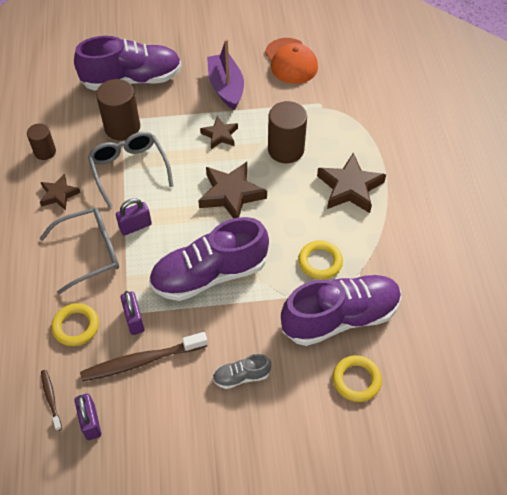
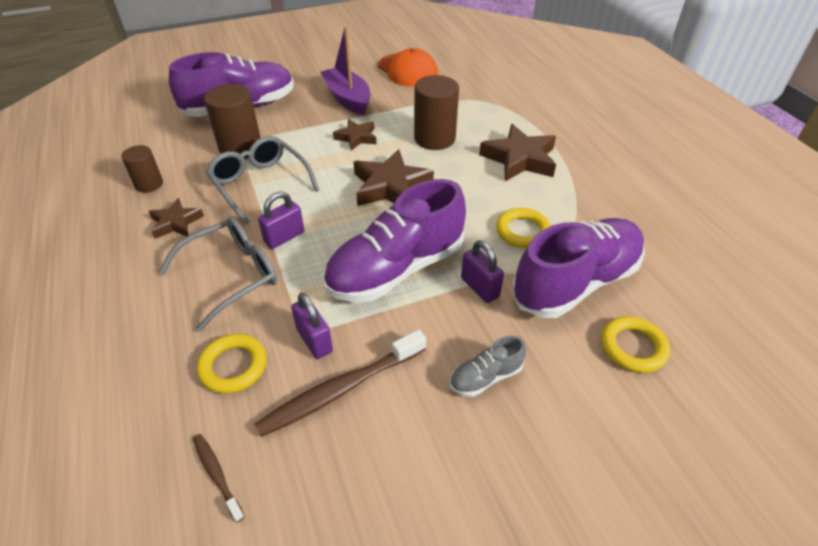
camera: 15 degrees left, 10 degrees down
(90, 422) = (288, 494): purple padlock -> purple padlock (480, 287)

